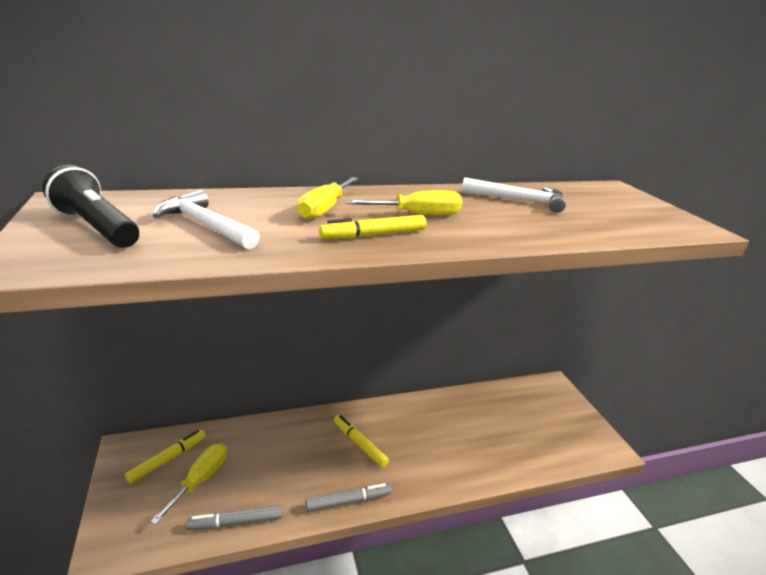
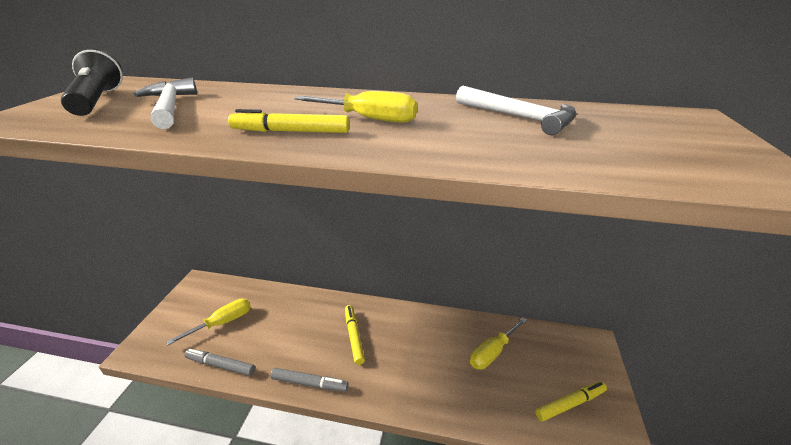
camera: 30 degrees right, 5 degrees up
(168, 459) = (215, 299): yellow marker -> yellow marker (570, 404)
(324, 209) = (289, 105): yellow screwdriver -> yellow screwdriver (492, 352)

